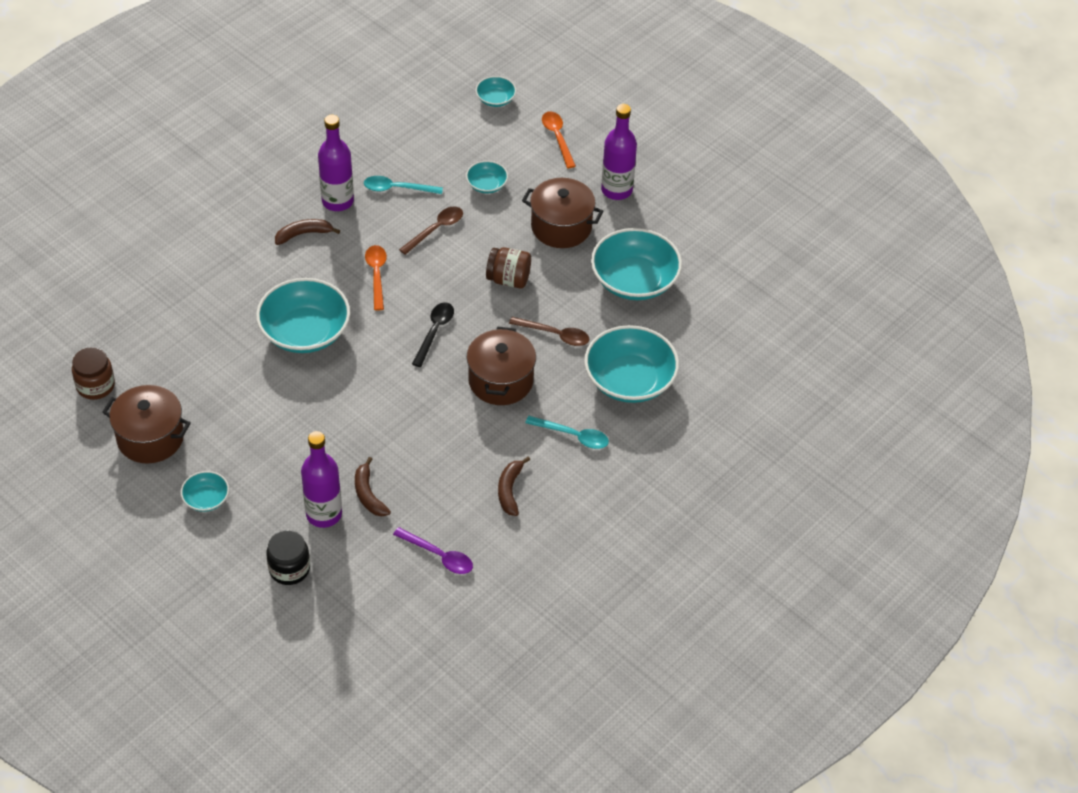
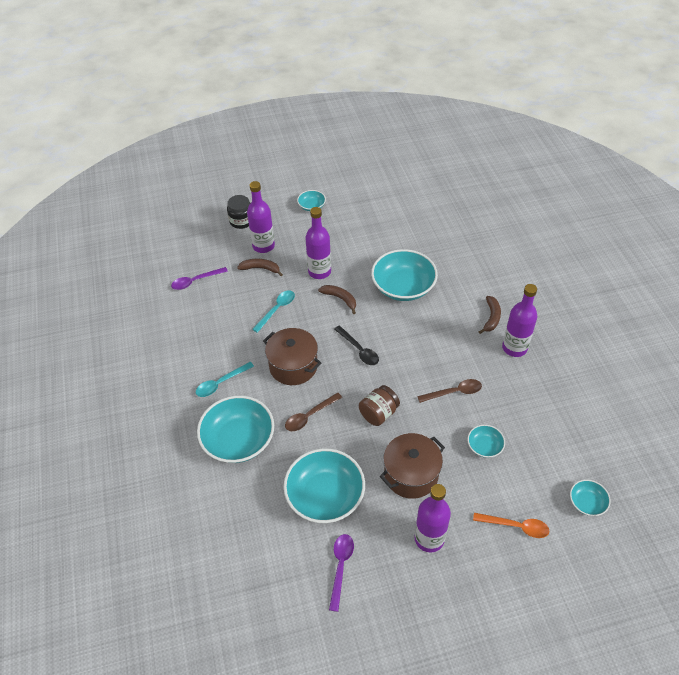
camera: 125 degrees right, 0 degrees up
(95, 386) = (422, 189): brown jar -> none
(150, 438) = (369, 199): brown pot -> none
(333, 427) = (319, 272): none -> purple bottle
(376, 275) = (430, 340): orange spoon -> none
(397, 189) = (509, 387): turquoise spoon -> turquoise spoon (277, 309)
(436, 229) = (454, 392): brown spoon -> brown spoon turned 90 degrees counterclockwise
(509, 490) = (209, 332): brown banana -> brown banana (340, 299)
(693, 238) = (340, 567): none -> purple spoon

